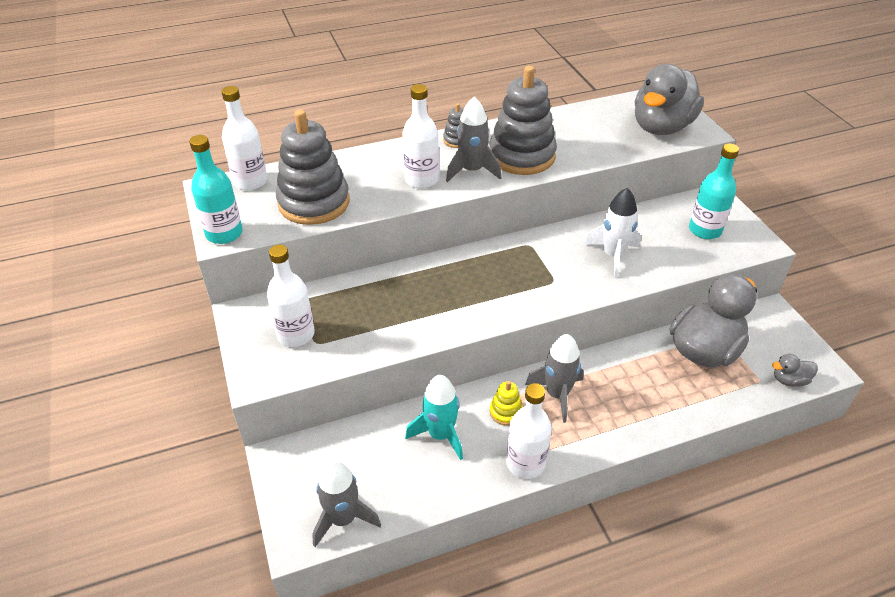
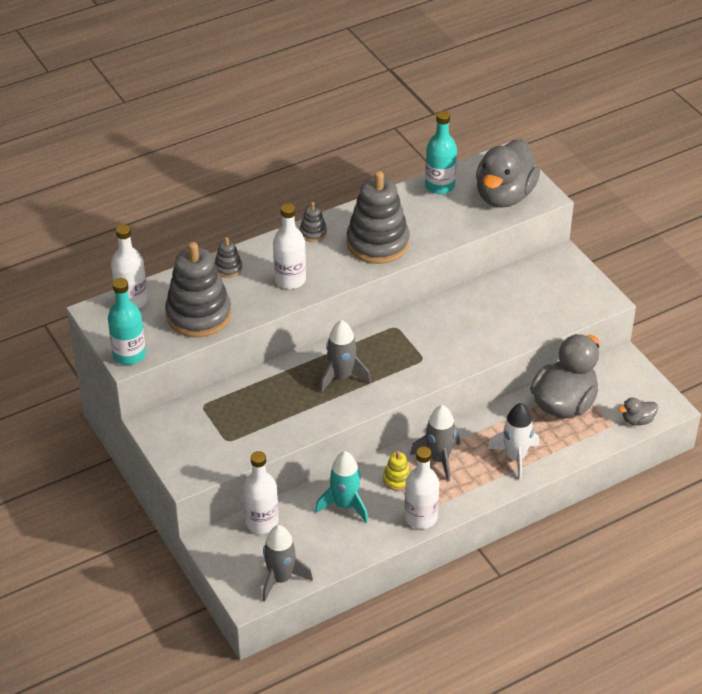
camera: 10 degrees left, 0 degrees up
(296, 334) = (207, 436): white bottle -> white bottle (262, 522)
(360, 162) = (228, 268): none -> grey stacking toy
(472, 171) = (334, 265): grey rocket -> grey rocket (341, 377)
(613, 255) = (473, 328): white rocket -> white rocket (515, 457)
(705, 230) = (554, 292): turquoise bottle -> turquoise bottle (440, 186)

